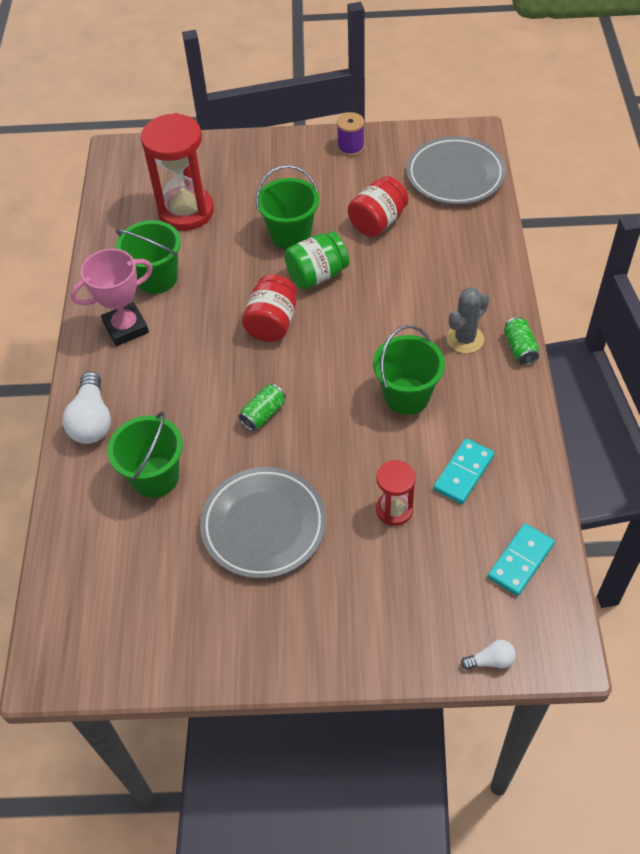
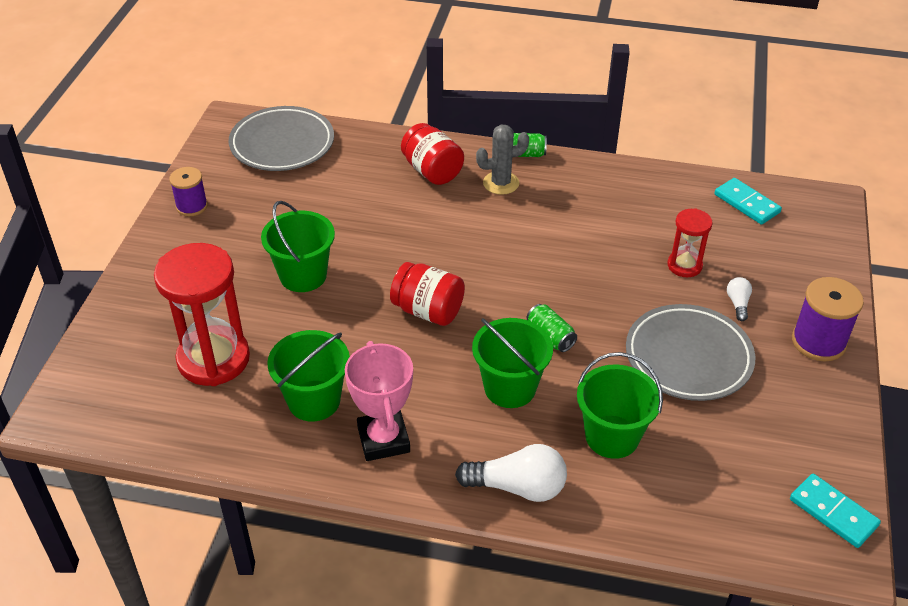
camera: 80 degrees left, 10 degrees down
(315, 643) = (818, 342): none -> purple spool
(317, 275) = (373, 265): green jar -> none
(377, 222) = (318, 208): red jar -> red jar (432, 171)
(407, 396) = (556, 233): green bucket -> green bucket (510, 388)
(463, 473) = (652, 216): turquoise domino -> turquoise domino (833, 512)
(465, 339) = (501, 183): grey cactus -> grey cactus turned 75 degrees counterclockwise
(490, 661) = (838, 240): white light bulb -> white light bulb (738, 304)

